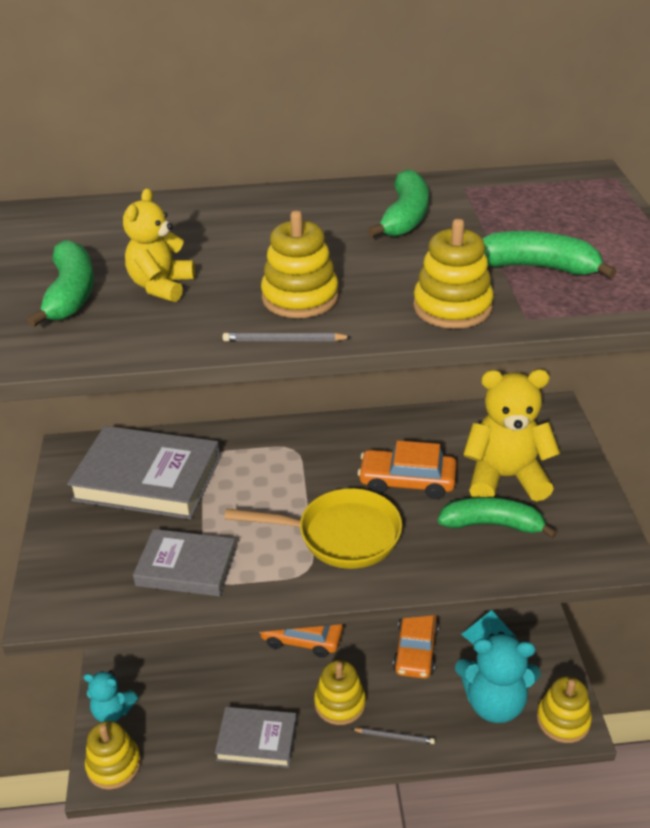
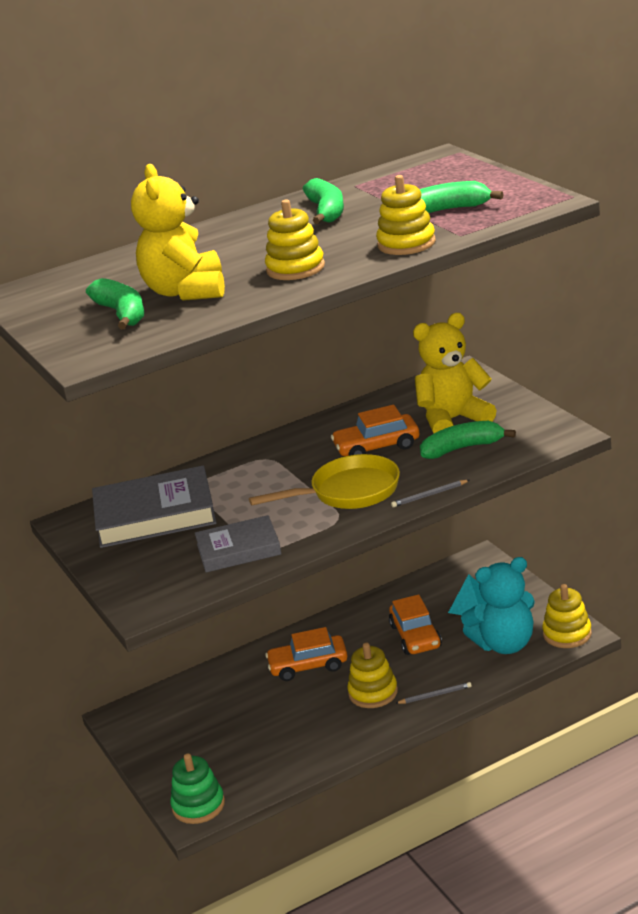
camera: 20 degrees left, 10 degrees down
(113, 711) = (169, 774): turquoise teddy bear -> none
(114, 765) = (198, 805): yellow stacking toy -> green stacking toy
(161, 286) = (186, 291): yellow teddy bear -> yellow teddy bear, size x1.68
(257, 740) = (317, 742): grey book -> none
(284, 341) = (308, 289): grey pencil -> grey pencil (429, 495)

